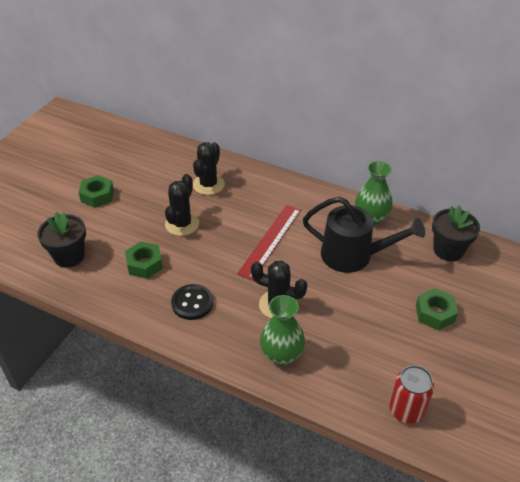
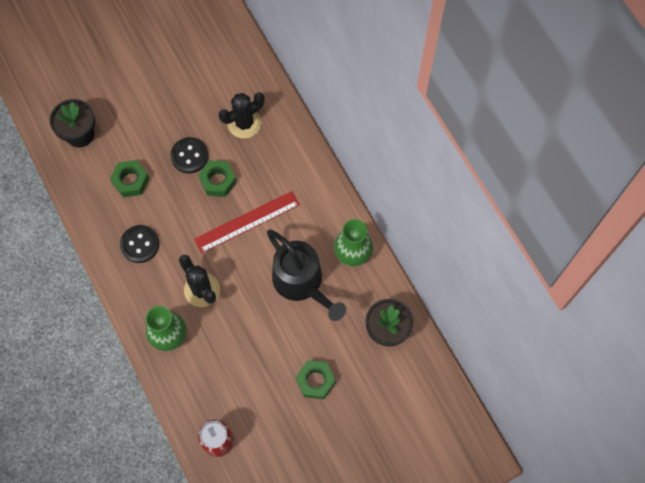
camera: 35 degrees right, 25 degrees up
(97, 196) = (143, 77): green nut -> green nut (218, 181)
(182, 224) = (189, 156): black cactus -> black button

